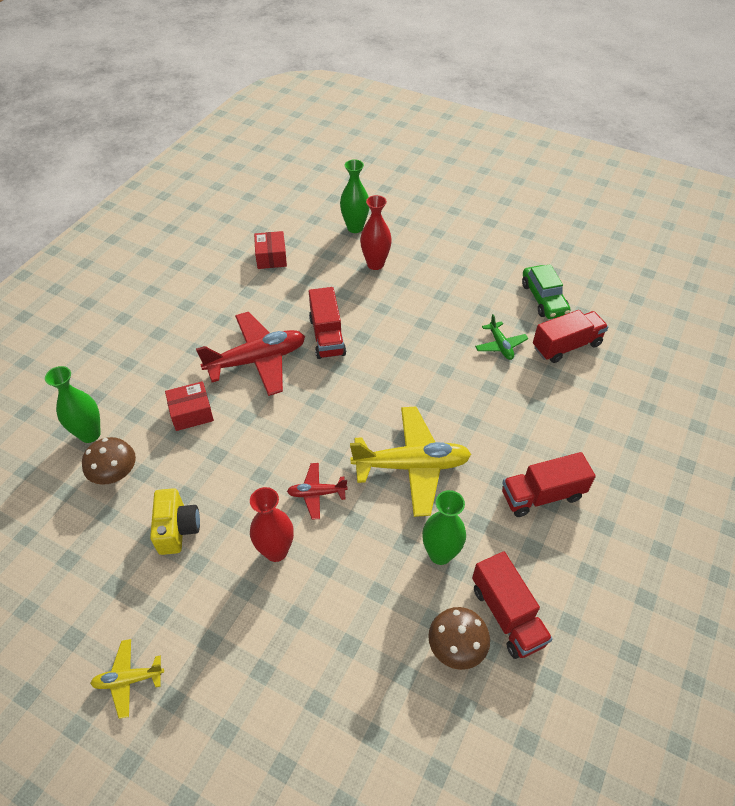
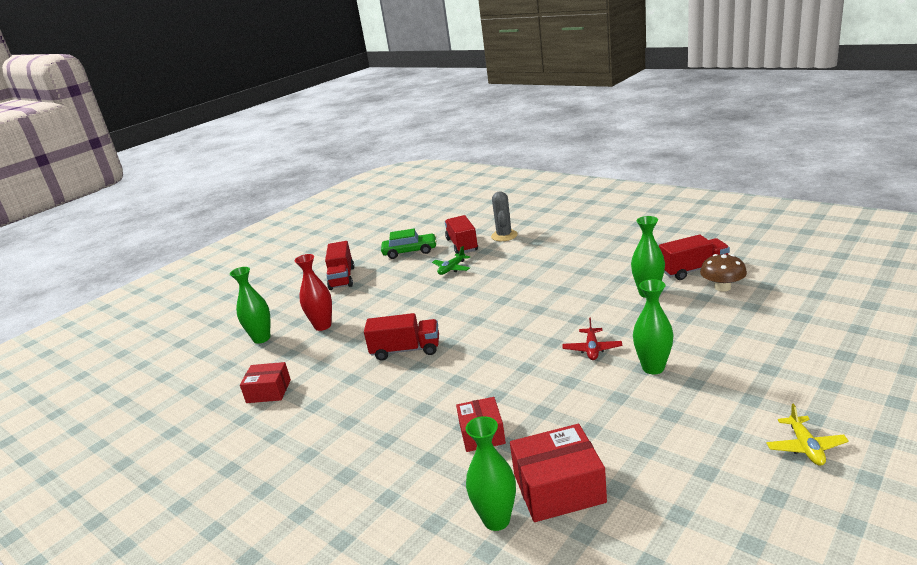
camera: 75 degrees left, 25 degrees down
(115, 473) = (559, 488): brown mushroom -> red box
(177, 529) = (633, 430): yellow camera -> none
(257, 360) = (421, 392): red plane -> none
(276, 551) = (653, 368): red vase -> green vase
(412, 466) = (566, 305): yellow plane -> none
(500, 345) = (452, 269): green plane -> green plane turned 135 degrees clockwise
(542, 495) = (596, 256): red truck -> red truck (342, 278)
(599, 386) = (504, 236): none -> grey cactus

